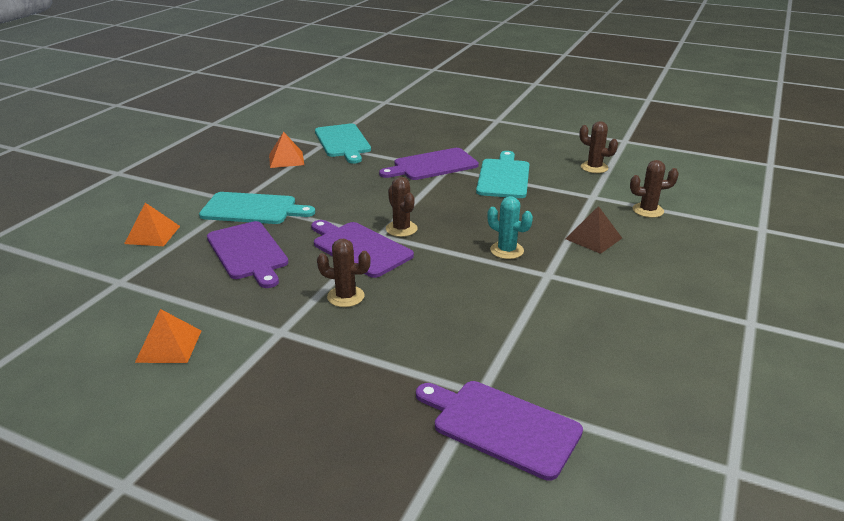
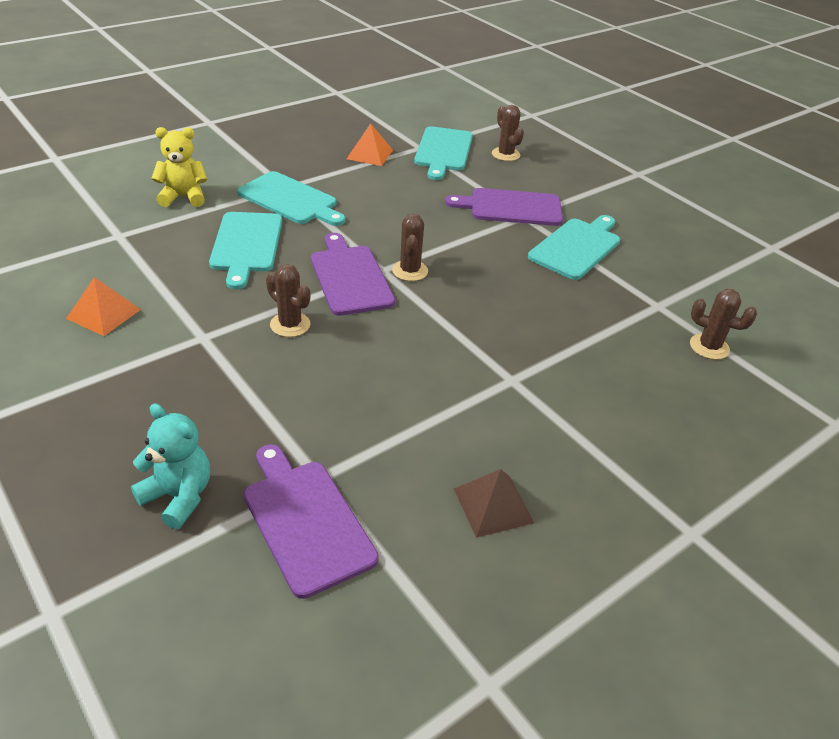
camera: 25 degrees right, 10 degrees up
(152, 234) = (183, 197): orange pyramid -> yellow teddy bear
(248, 252) = (246, 245): purple cutting board -> turquoise cutting board
(383, 454) = (178, 496): none -> turquoise teddy bear
(507, 250) = (495, 335): turquoise cactus -> none
(593, 238) = (606, 357): brown pyramid -> brown pyramid (493, 505)
(594, 167) = (697, 270): brown cactus -> brown cactus (505, 154)

